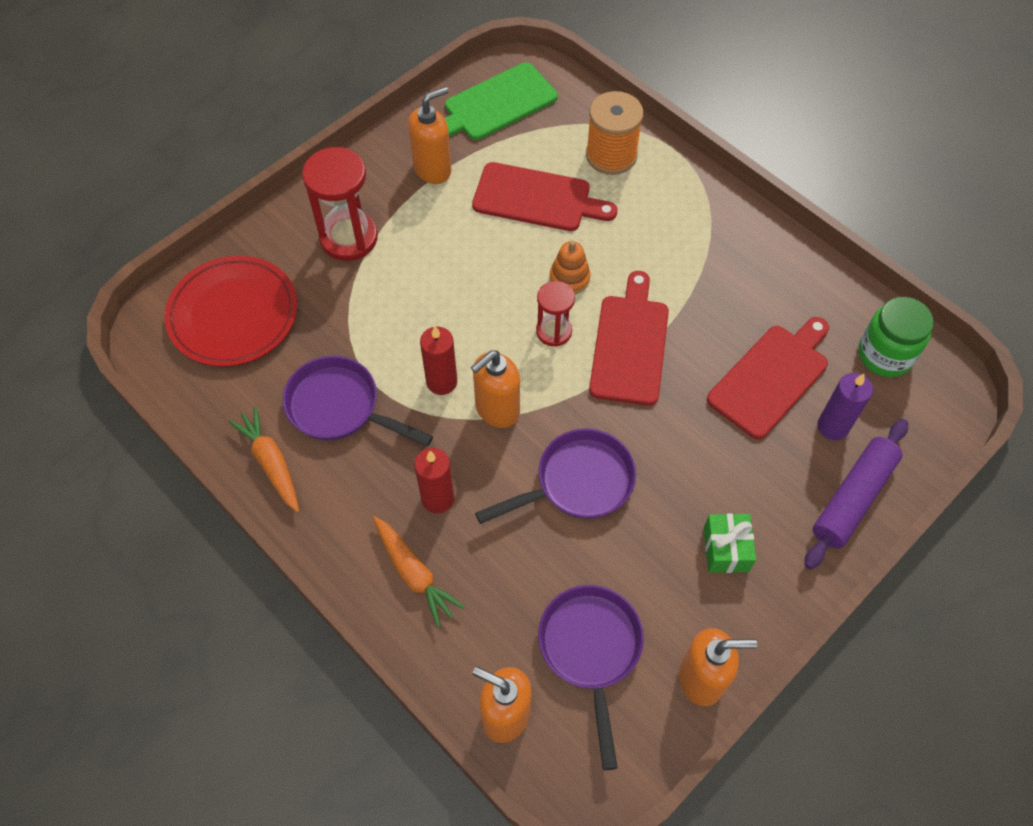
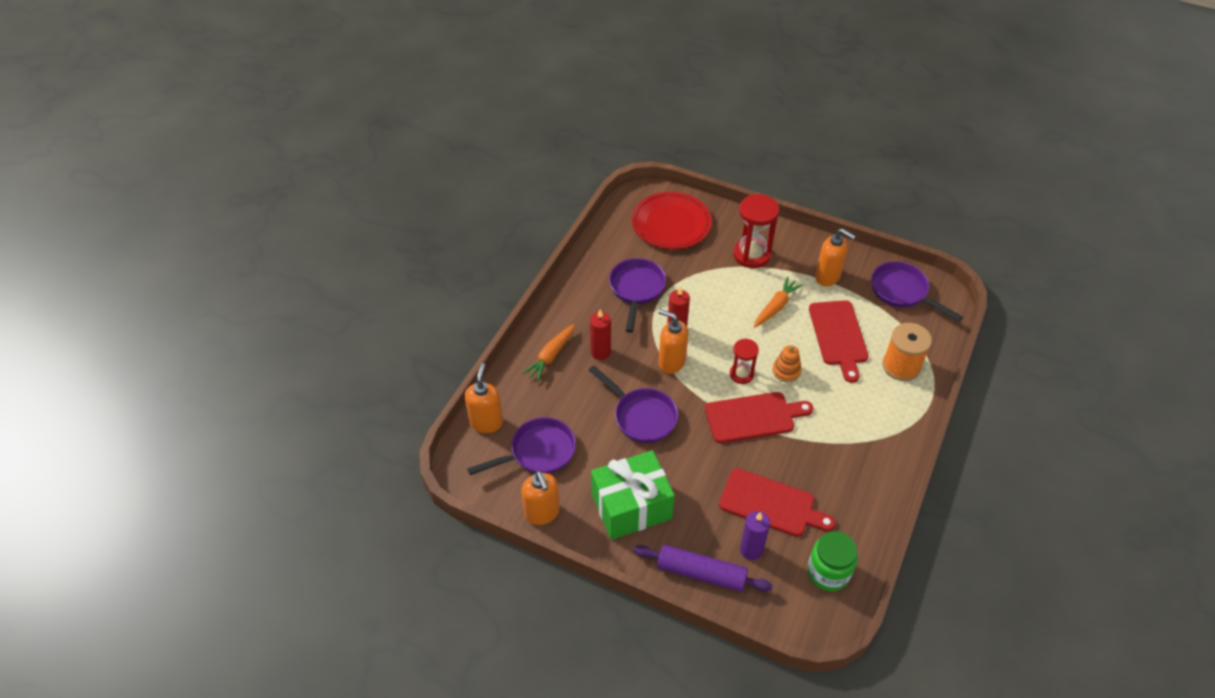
camera: 70 degrees right, 10 degrees down
(271, 463) = (588, 272): orange carrot -> orange carrot (776, 307)
(496, 104) = (902, 292): green cutting board -> purple pan
(726, 549) = (631, 506): green gift -> green gift, size x2.03

